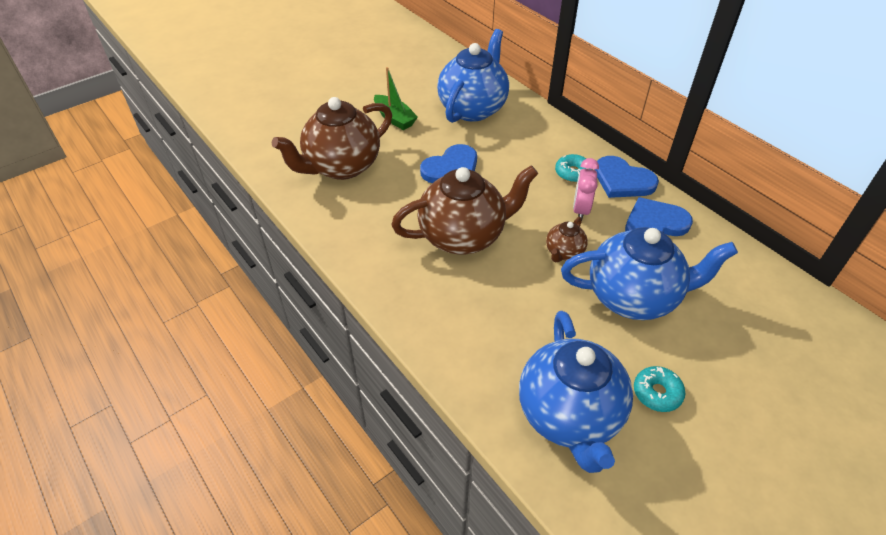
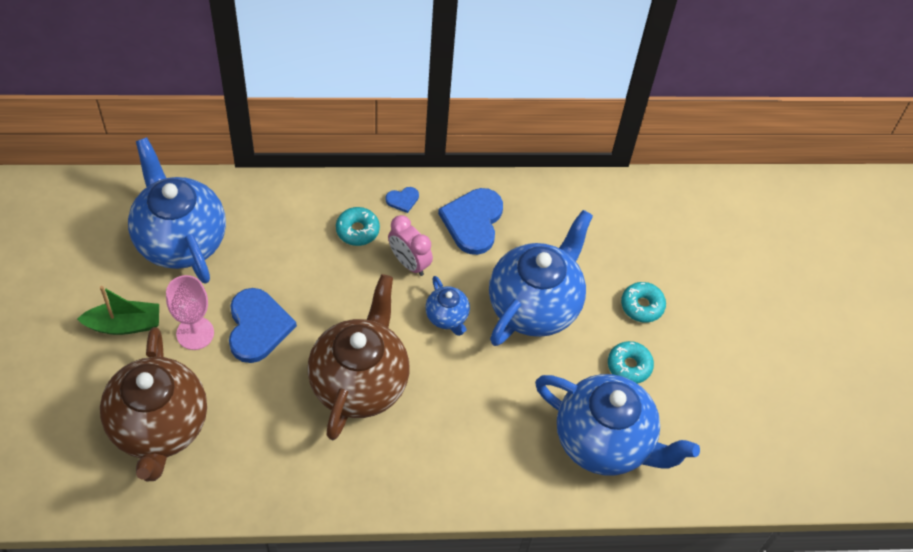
camera: 60 degrees left, 10 degrees up
(418, 146) = (195, 333): none -> pink goblet
(564, 252) = (447, 317): brown teapot -> blue teapot
(622, 180) = (402, 200): blue heart -> blue heart, size x0.45
(722, 369) = (642, 306): none -> turquoise donut

